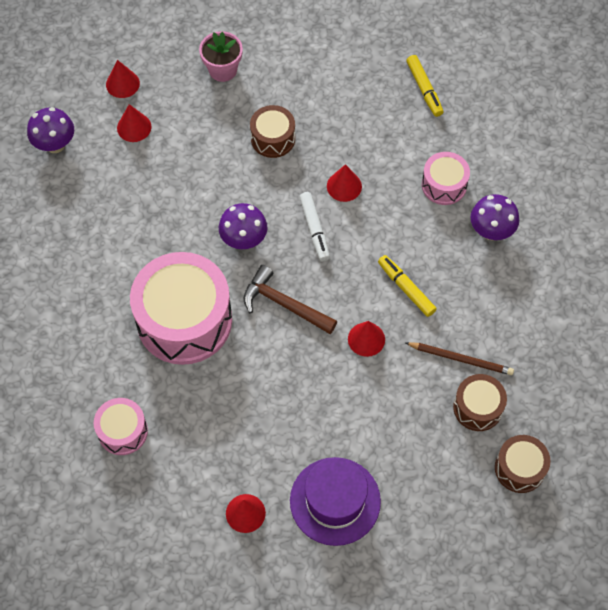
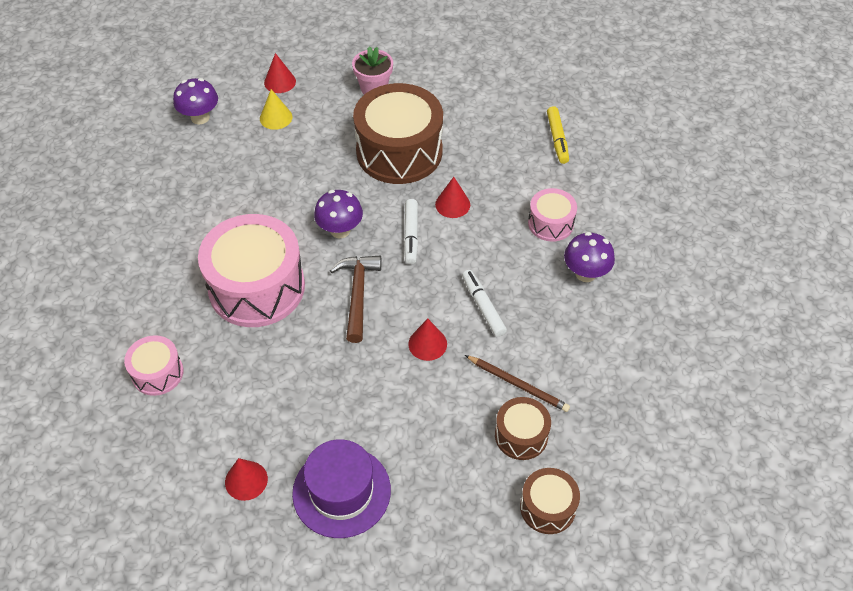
camera: 15 degrees right, 10 degrees down
(134, 127) = (276, 117): red cone -> yellow cone
(273, 138) = (399, 151): brown drum -> brown drum, size x2.00
(284, 304) = (357, 294): brown hammer -> brown hammer turned 45 degrees clockwise
(406, 288) = (483, 306): yellow marker -> white marker

